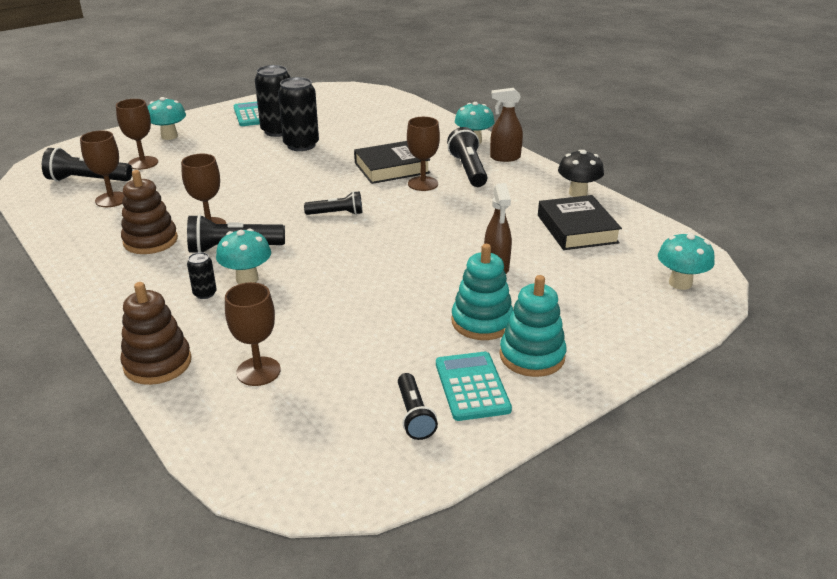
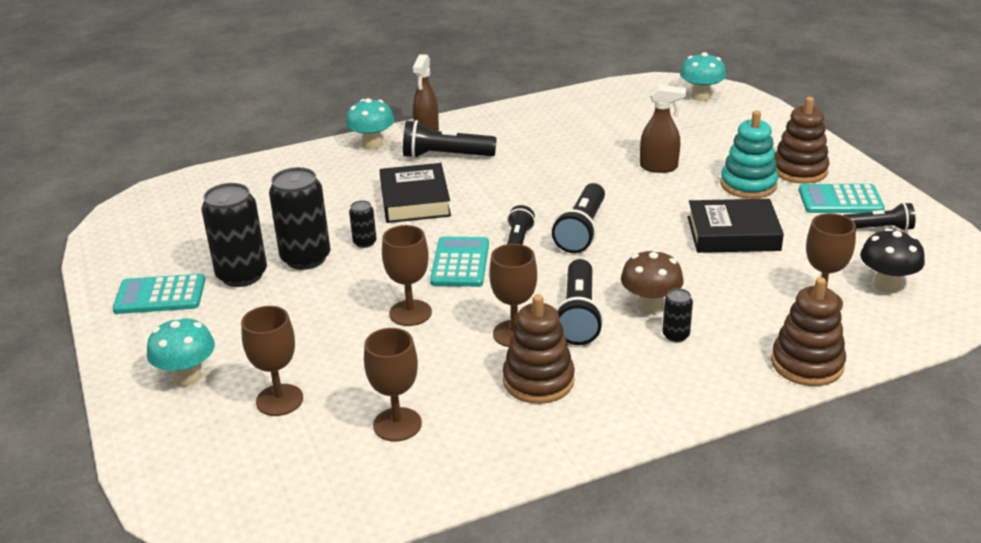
camera: 75 degrees left, 0 degrees up
(87, 180) = (313, 456): black flashlight -> black flashlight (581, 230)
(247, 279) = (650, 306): turquoise mushroom -> brown mushroom
(303, 195) = (460, 263): none -> turquoise calculator
(325, 160) = (364, 242): none -> black can
(423, 184) = (467, 185): brown goblet -> brown goblet (410, 313)
(532, 356) = (799, 170): turquoise stacking toy -> brown stacking toy
(577, 229) = (599, 121): black book -> black book (733, 234)
(578, 193) = (528, 110): black mushroom -> black mushroom (886, 285)

